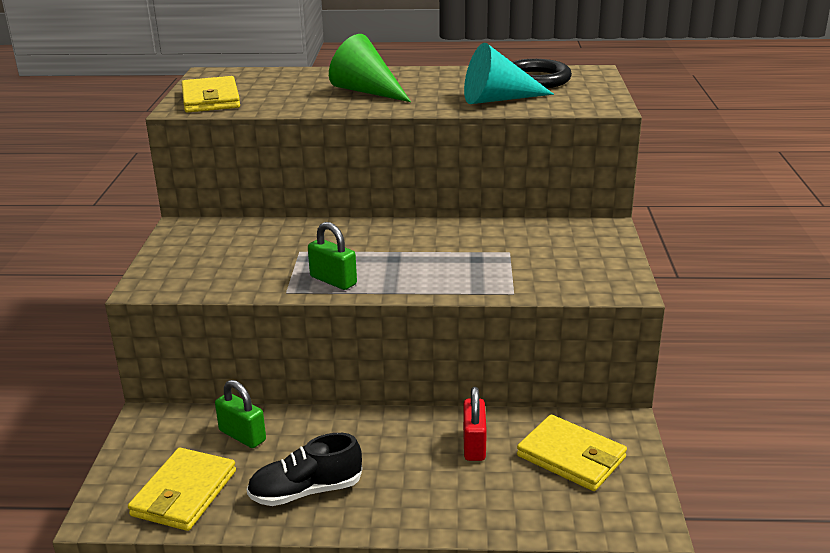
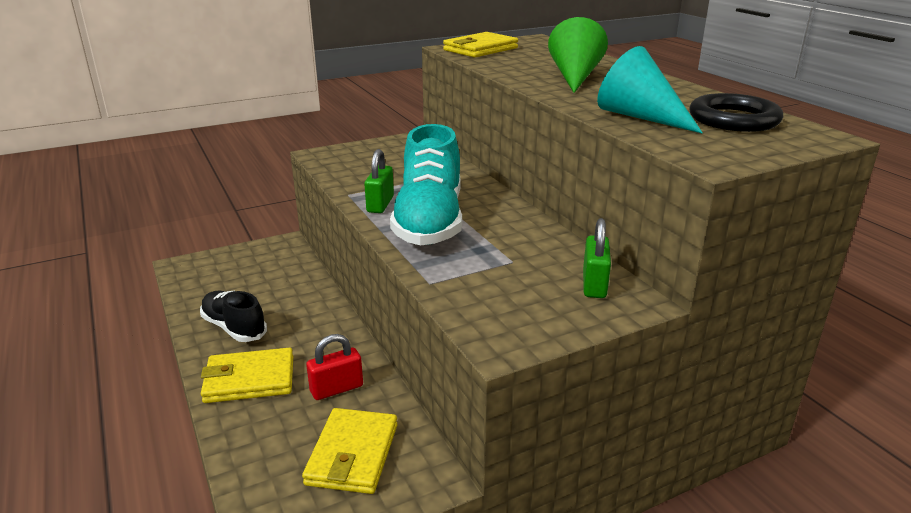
camera: 60 degrees right, 0 degrees up
(184, 493) = (212, 283): yellow wallet -> yellow wallet (249, 380)
(242, 435) = (286, 281): green padlock -> green padlock (594, 284)
(399, 266) = (429, 221): none -> turquoise shoe

